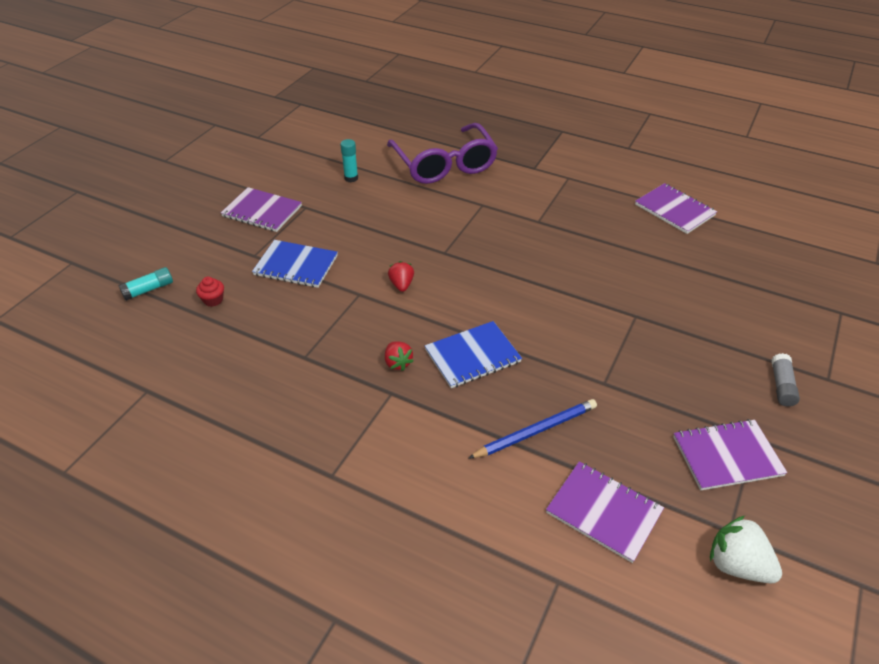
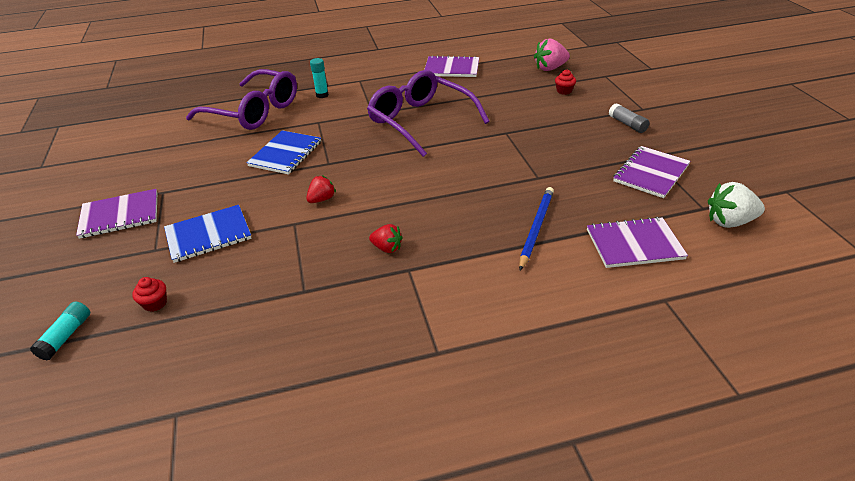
camera: 40 degrees left, 5 degrees down
(351, 178) = (181, 154): turquoise glue stick -> turquoise glue stick (322, 95)
(401, 285) = (322, 199): red strawberry -> red strawberry turned 90 degrees clockwise
(472, 356) = (435, 212): blue notebook -> blue notebook (285, 154)
(570, 255) = (420, 121): none -> purple glasses
(763, 304) = (564, 91): none -> red cupcake
(785, 267) = (550, 68): none -> pink strawberry

